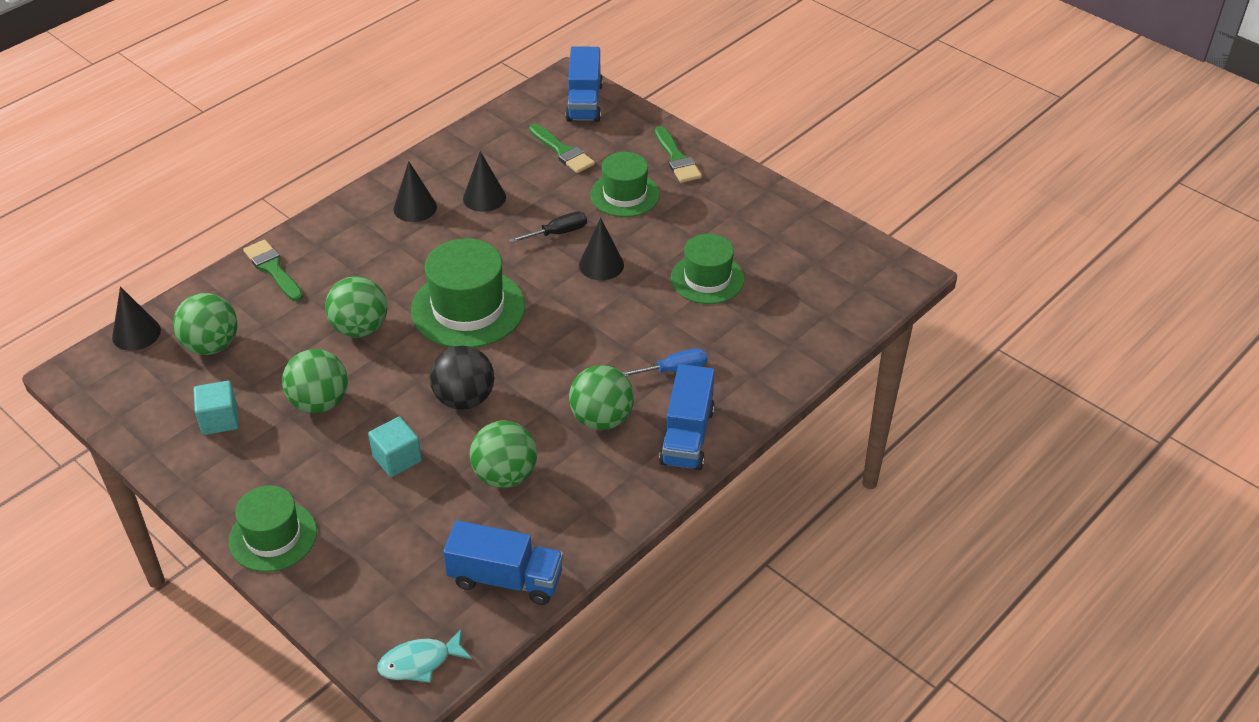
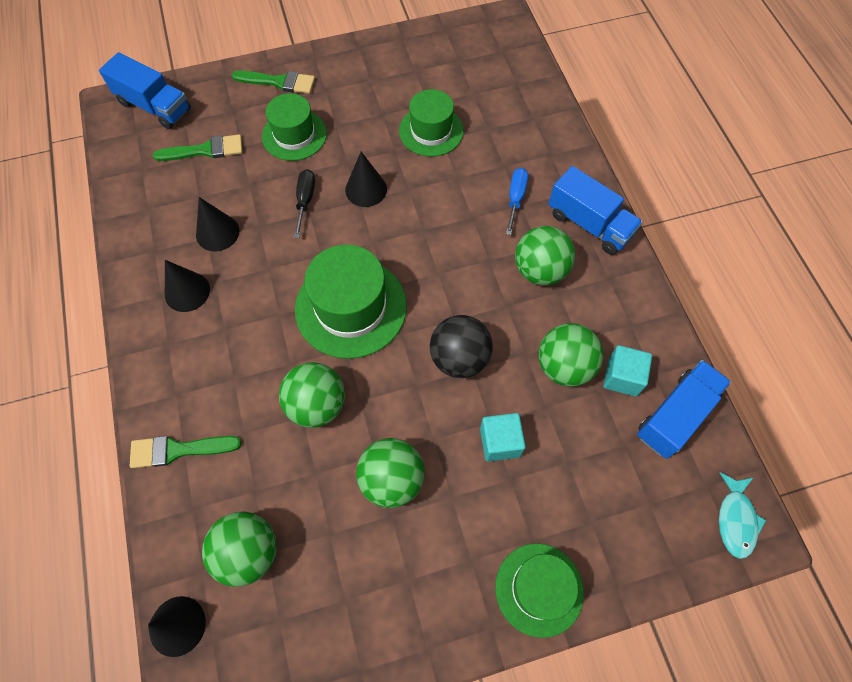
camera: 60 degrees left, 20 degrees up
(220, 420) = (359, 583): turquoise cube -> turquoise cube (622, 377)

